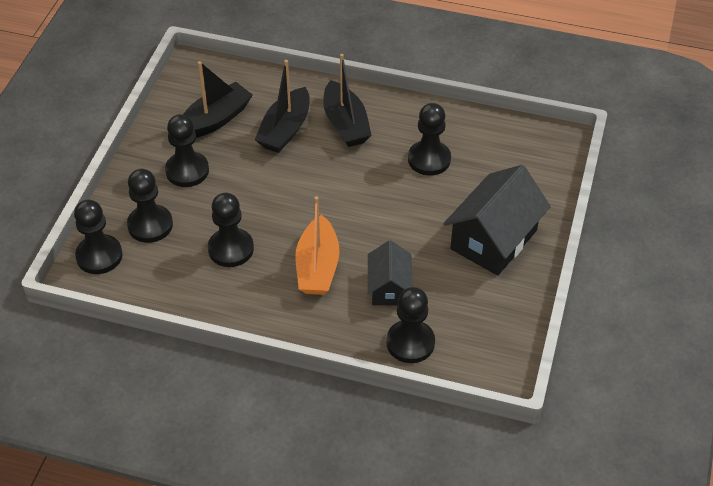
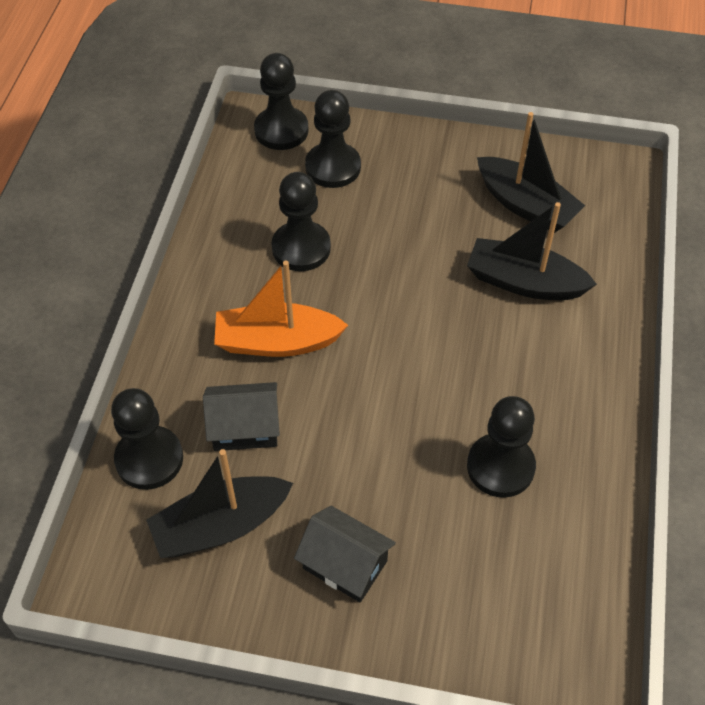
camera: 85 degrees right, 5 degrees up
(187, 171) = (428, 189): black pawn -> none
(345, 124) = (552, 352): black boat -> black boat (220, 526)
(493, 239) = (345, 564): black house -> black house, size x0.59

